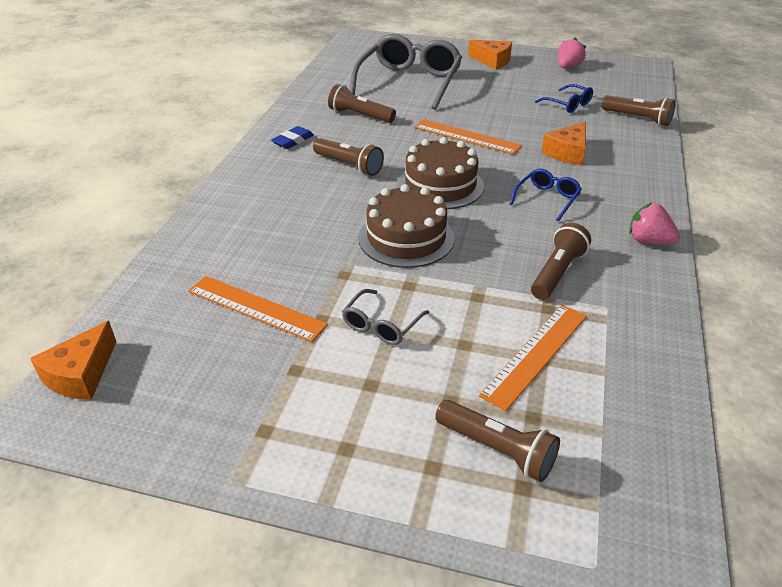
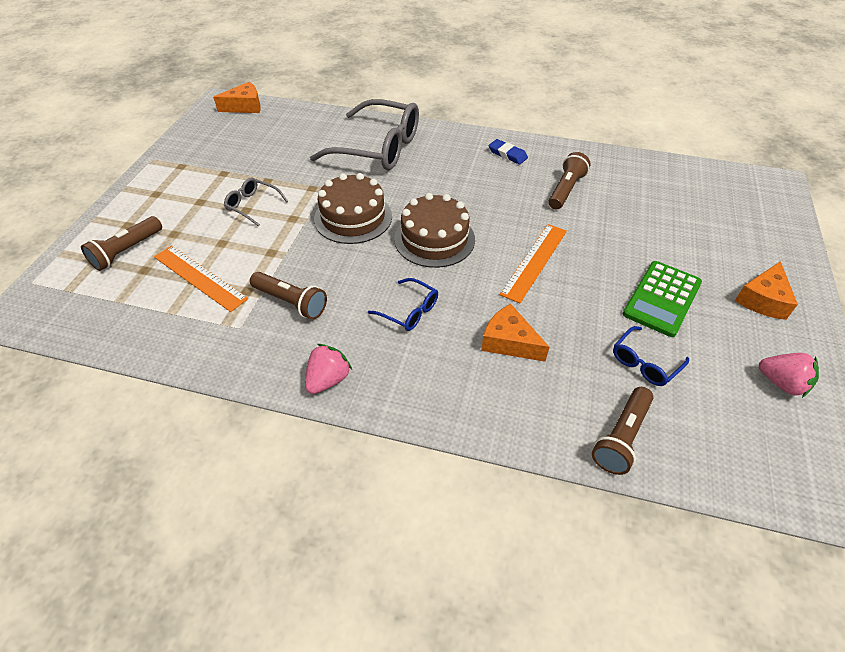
camera: 90 degrees right, 10 degrees up
(81, 374) = (245, 106): orange cheese -> orange cheese turned 135 degrees clockwise
(256, 308) = (284, 154): orange ruler -> none
(349, 165) = (466, 186): brown flashlight -> none
(409, 82) = (659, 223): grey glasses -> grey glasses (378, 148)
(500, 92) = (662, 298): none -> green calculator

